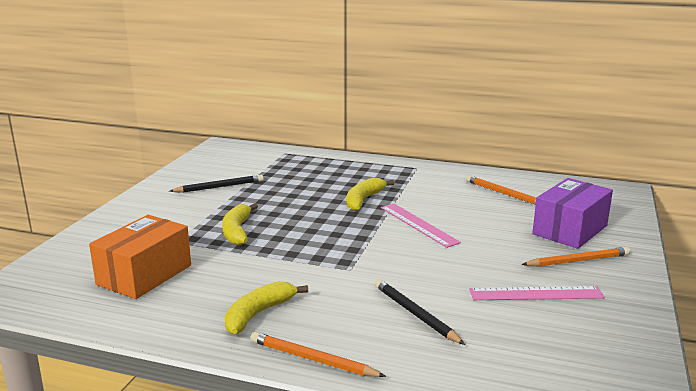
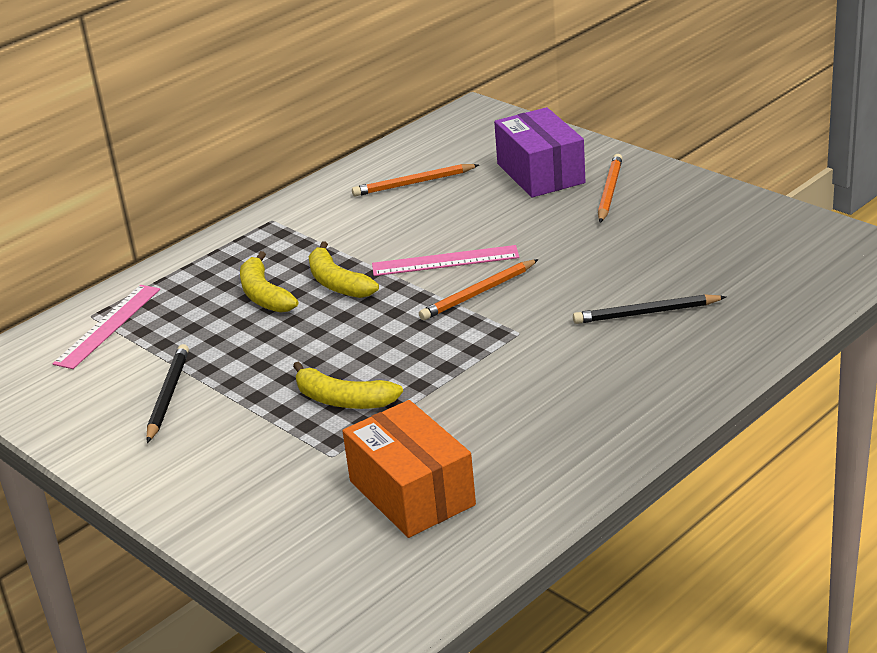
camera: 60 degrees left, 10 degrees up
(258, 314) = (577, 414): yellow banana -> yellow banana (264, 295)
(312, 359) = (690, 393): orange pencil -> orange pencil (478, 293)
(536, 293) = (655, 234): pink ruler -> pink ruler (108, 326)

